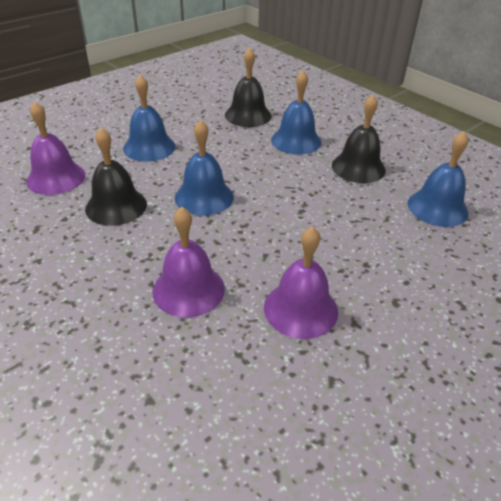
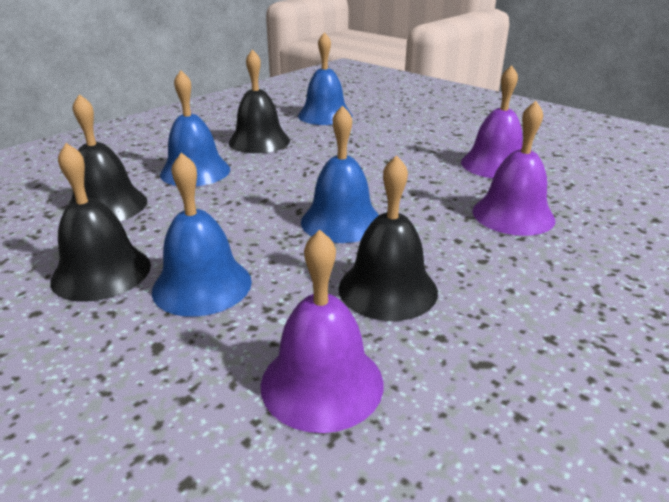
camera: 95 degrees left, 10 degrees down
(174, 120) = (101, 272): none -> black bell

